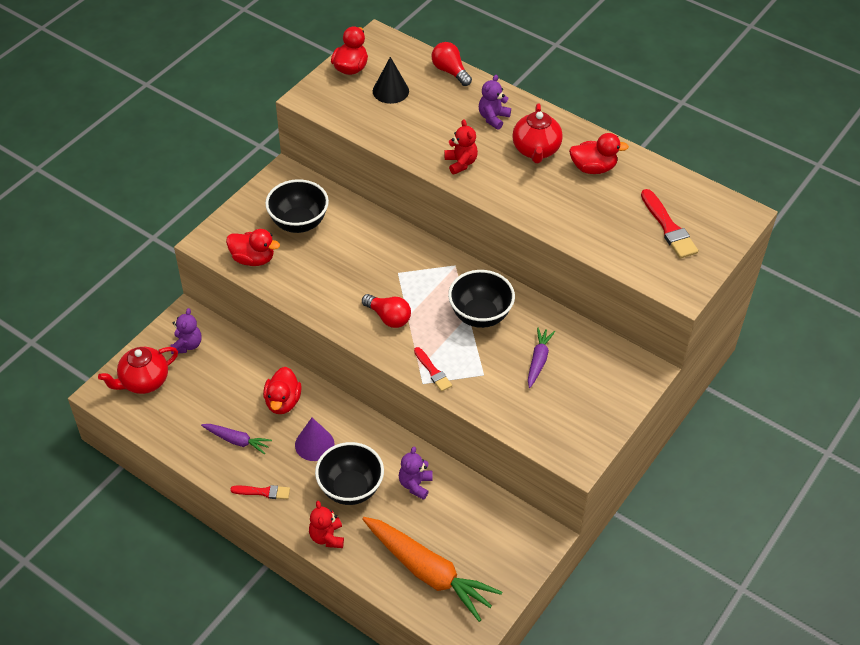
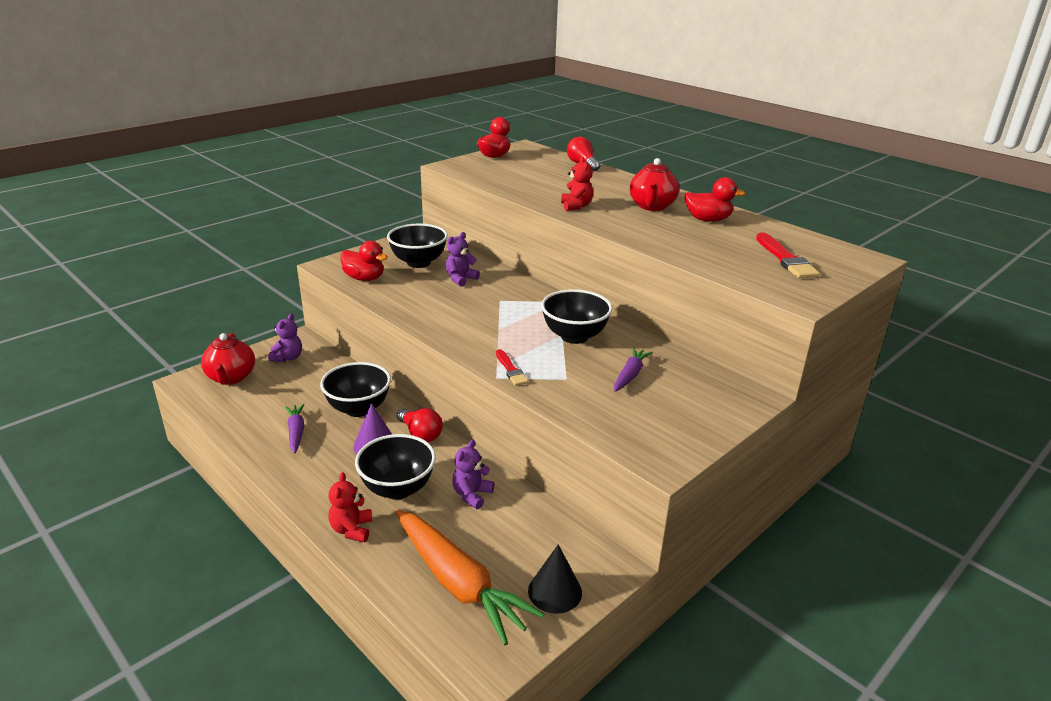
camera: 10 degrees right, 20 degrees down
(144, 381) = (231, 378): red teapot -> red teapot turned 75 degrees counterclockwise
(237, 440) = (296, 432): purple carrot -> purple carrot turned 135 degrees counterclockwise
(263, 492) = (301, 478): red brush -> none
(283, 402) = (358, 409): red duck -> black bowl
(388, 317) = (478, 327): red light bulb -> red light bulb (420, 434)
(390, 91) = (525, 168): black cone -> black cone (555, 591)
(493, 118) = (615, 188): purple teddy bear -> purple teddy bear (460, 279)

